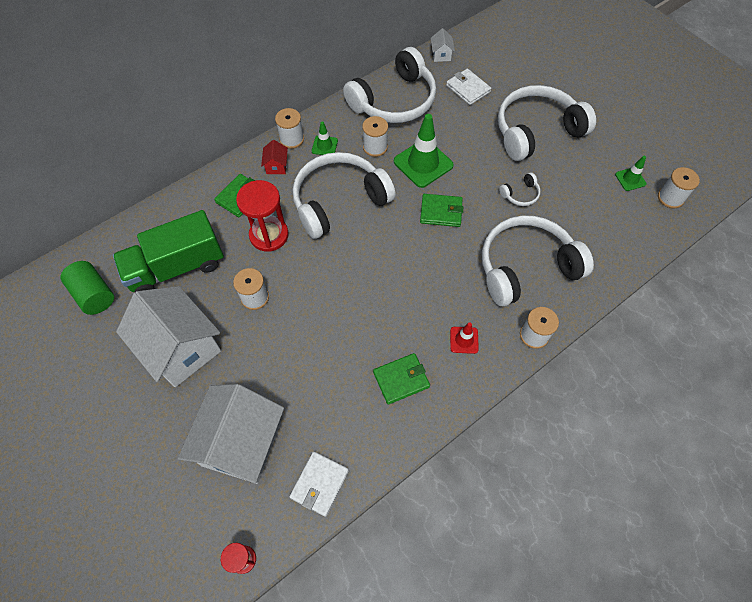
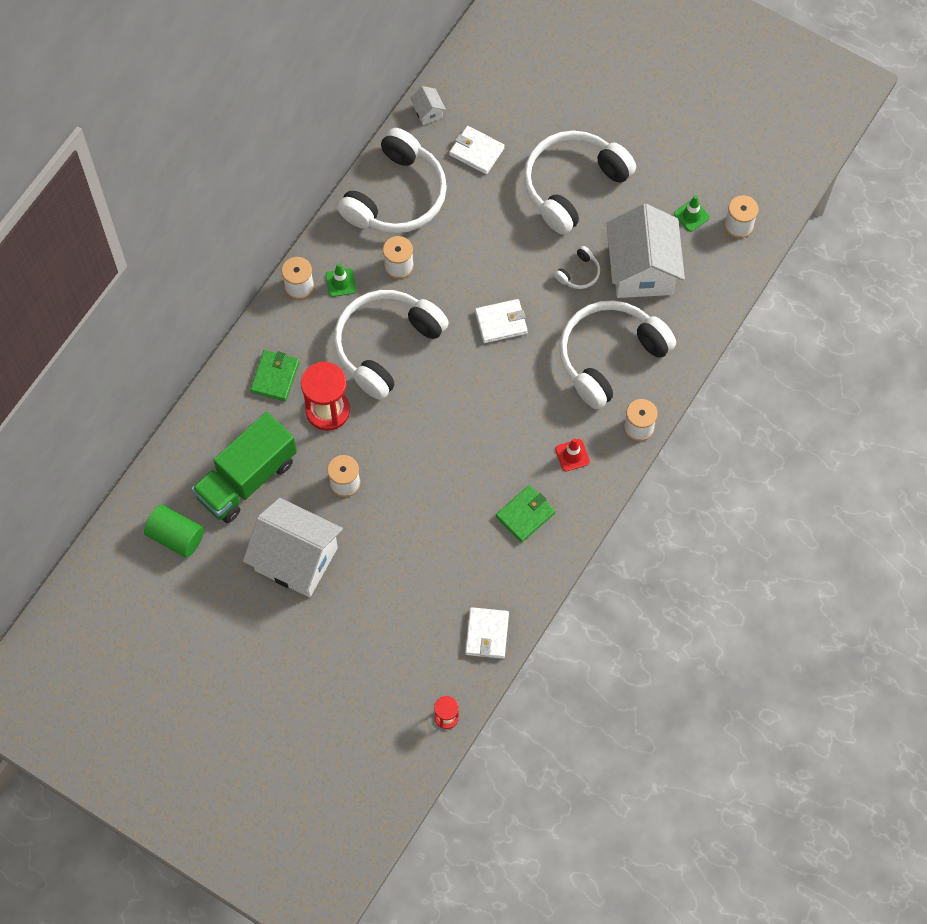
camera: 20 degrees left, 5 degrees up
(242, 443) = (399, 625): white house -> white house (642, 270)
(276, 166) = (297, 326): red house -> none
(423, 163) = (460, 269): green traffic cone -> none
(441, 212) = (501, 322): green wallet -> white wallet

